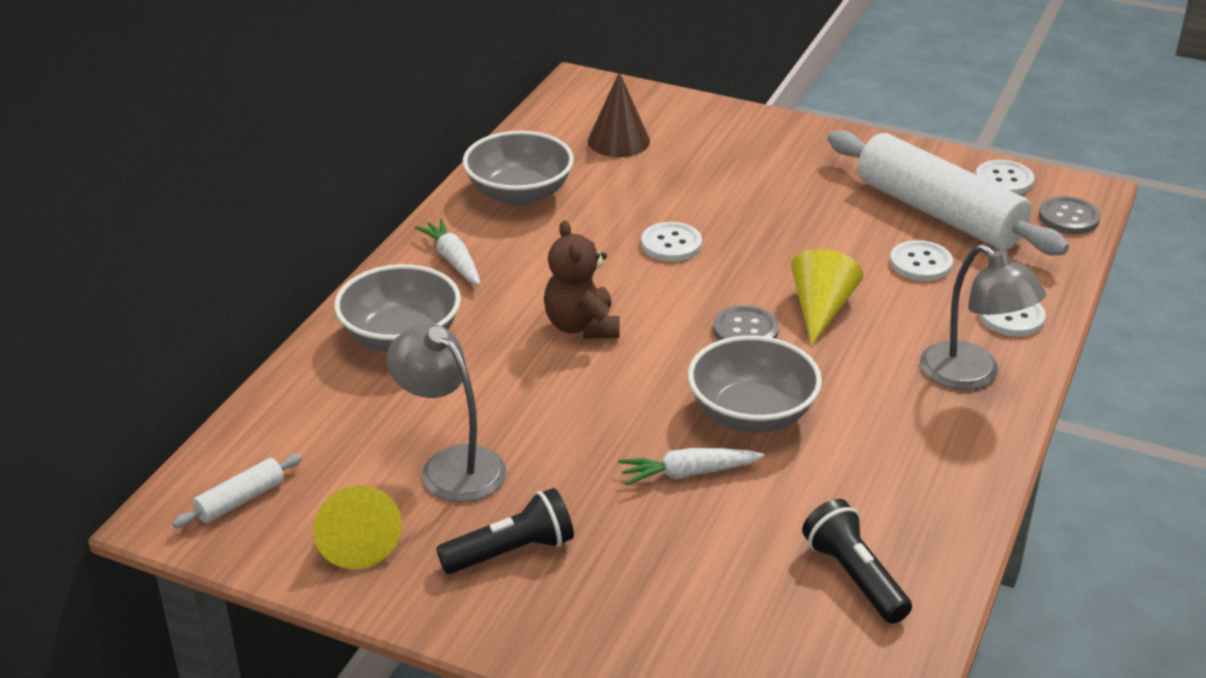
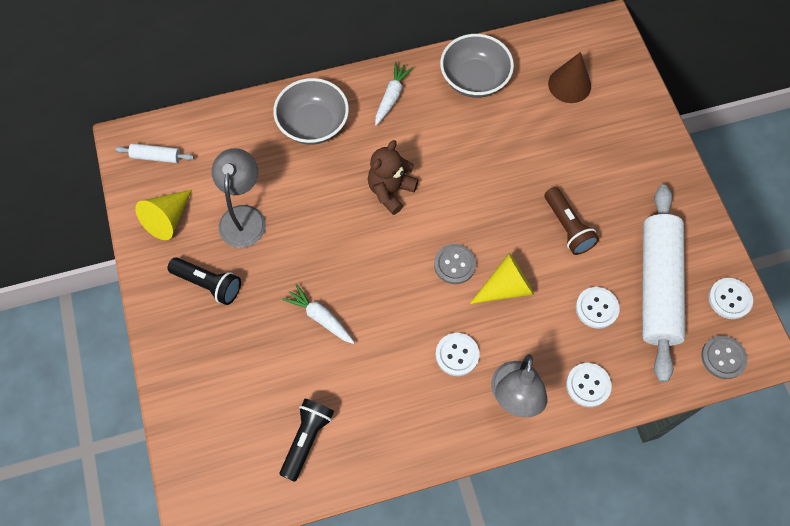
camera: 50 degrees right, 30 degrees up
(671, 244) = (497, 178): white button -> white button (457, 355)
(751, 414) = (389, 314): grey bowl -> none
(796, 231) = (567, 227): none -> brown flashlight

